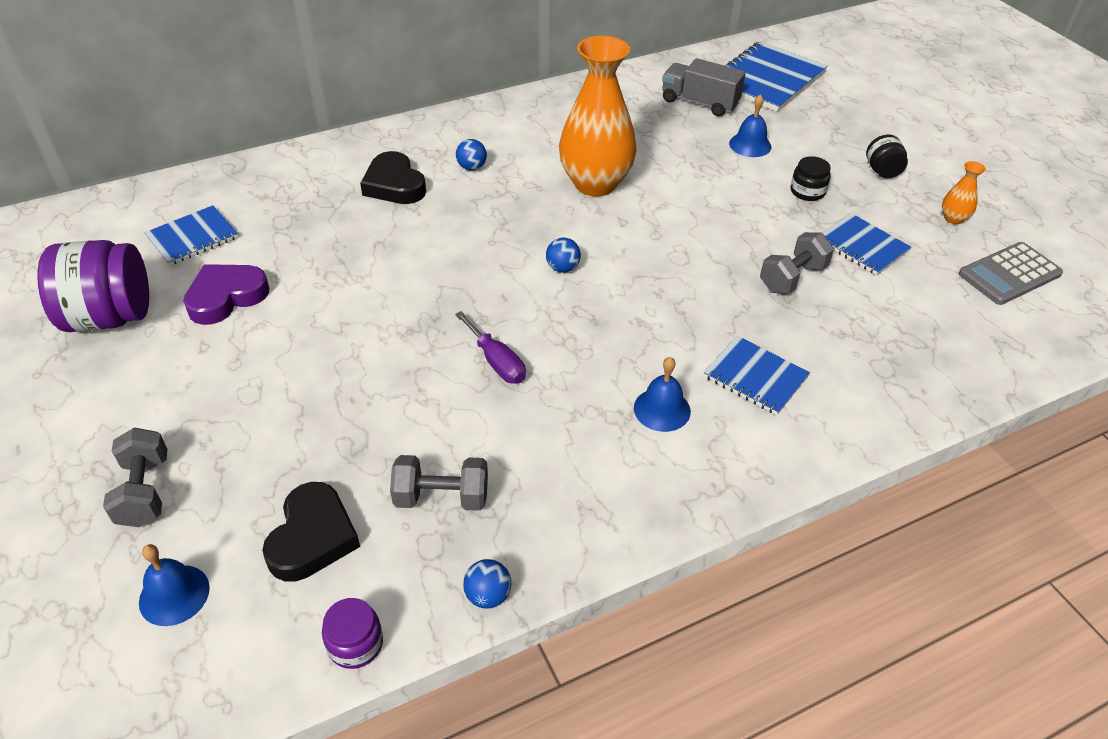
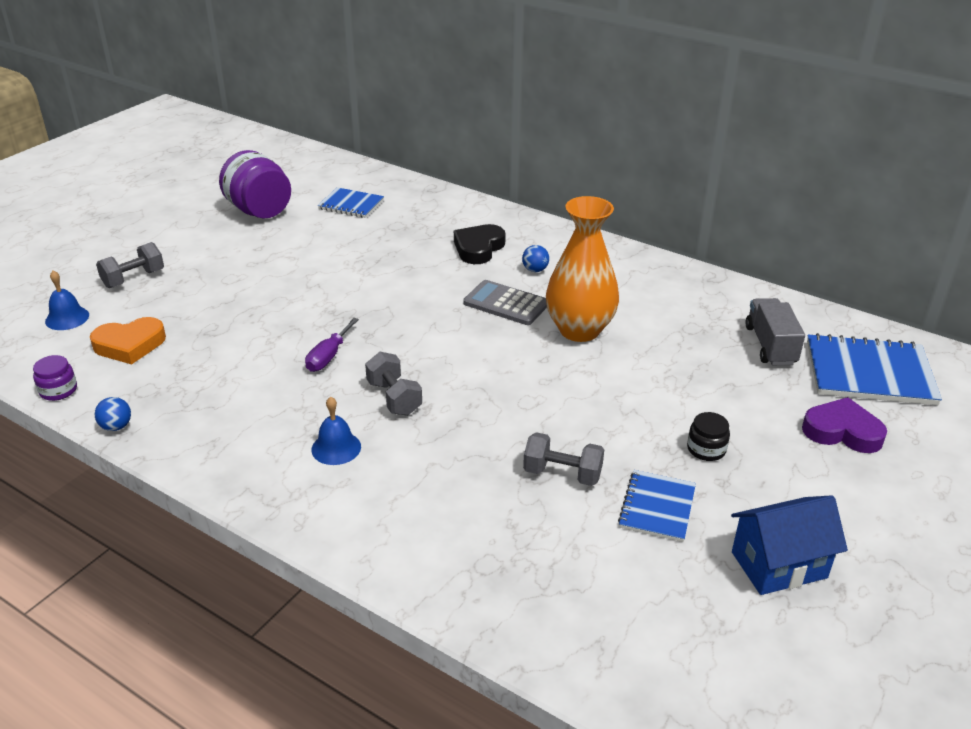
camera: 60 degrees right, 10 degrees down
(226, 297) = (307, 237): purple heart -> purple heart (842, 431)
(312, 537) = (129, 345): black heart -> orange heart
(441, 497) = (187, 379): grey dumbbell -> grey dumbbell (394, 398)
(562, 268) = (456, 350): blue ball -> none
(750, 145) = (739, 394): blue bell -> none
(755, 377) = (411, 487): blue notebook -> none
(882, 171) = (804, 492): black jar -> none
(953, 219) = (779, 565): orange vase -> blue house
(1009, 274) = (724, 631): grey calculator -> grey calculator (506, 304)

